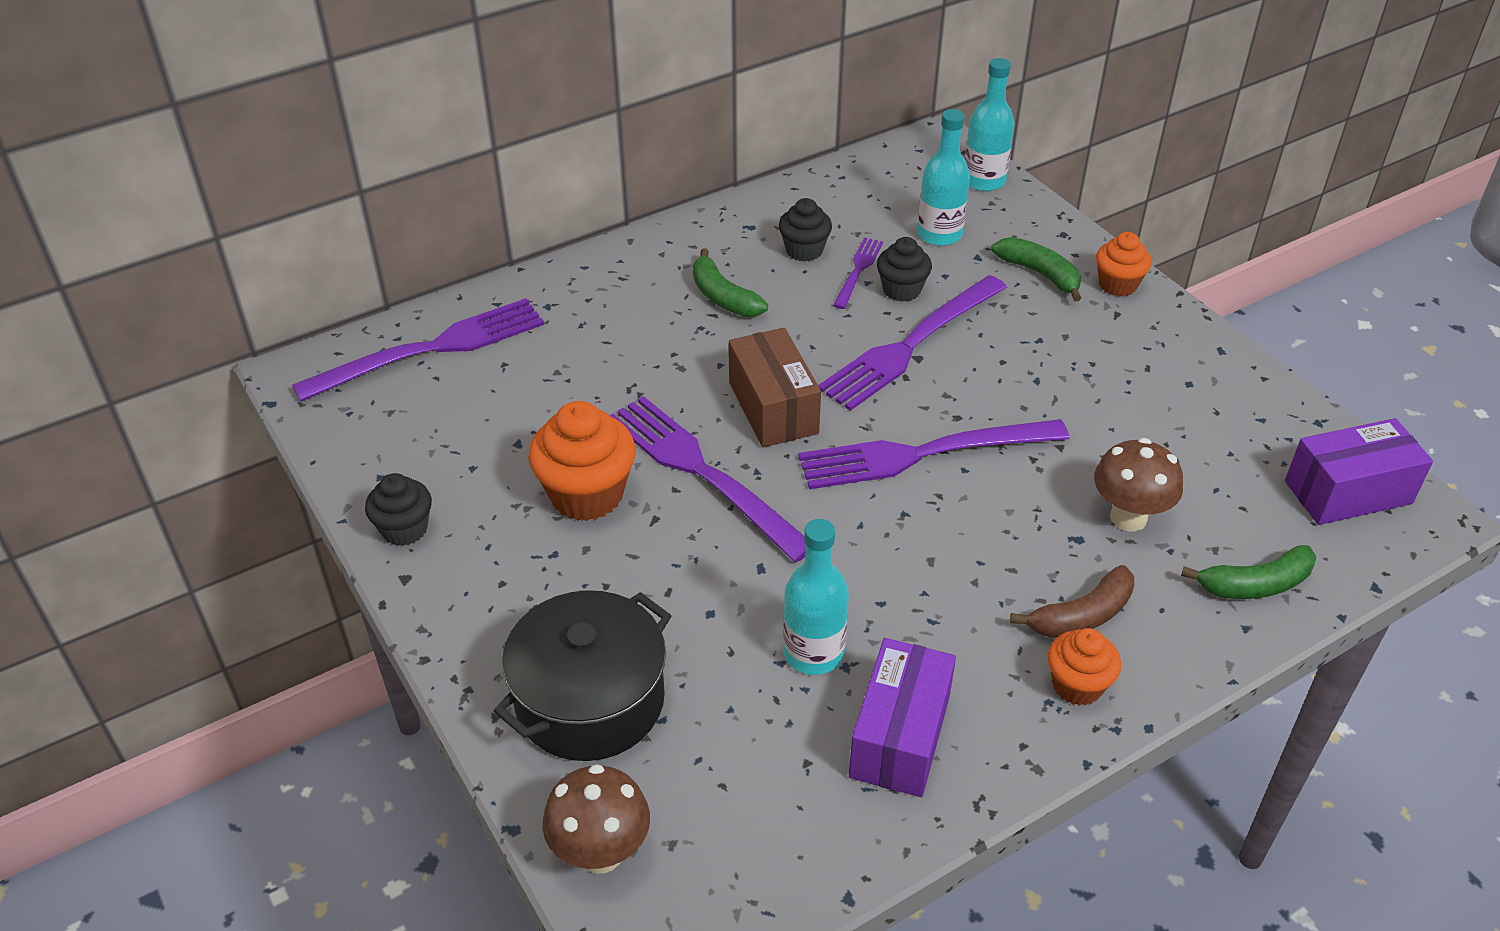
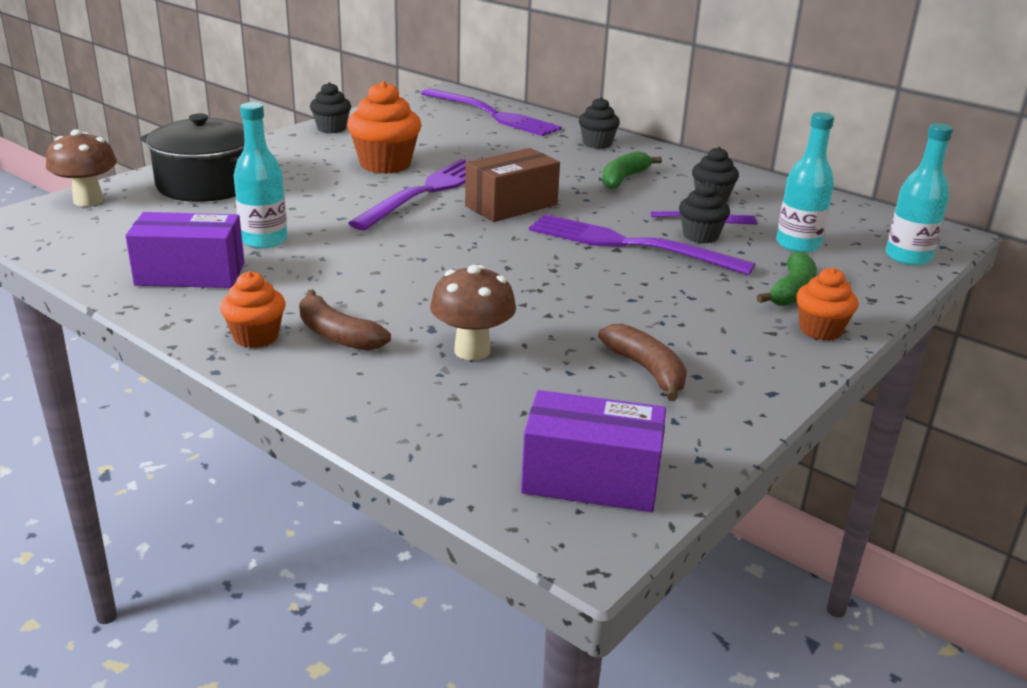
camera: 70 degrees right, 15 degrees down
(596, 285) = (597, 144): none -> black cupcake
(920, 454) = (495, 259): purple fork -> none
(1178, 411) = (647, 370): none -> brown banana
(1255, 584) = (413, 420): green banana -> none
(1348, 492) = (591, 479): purple box -> purple box turned 45 degrees counterclockwise

